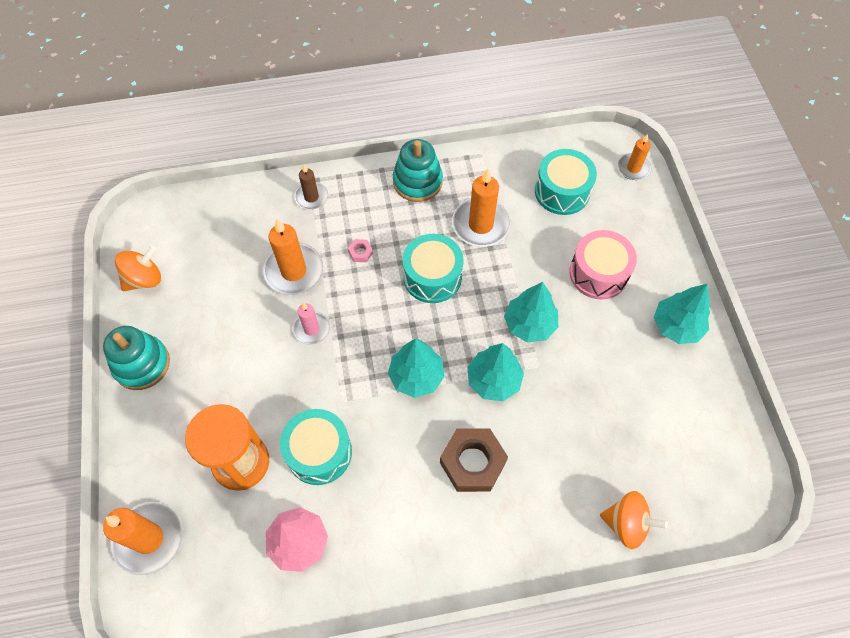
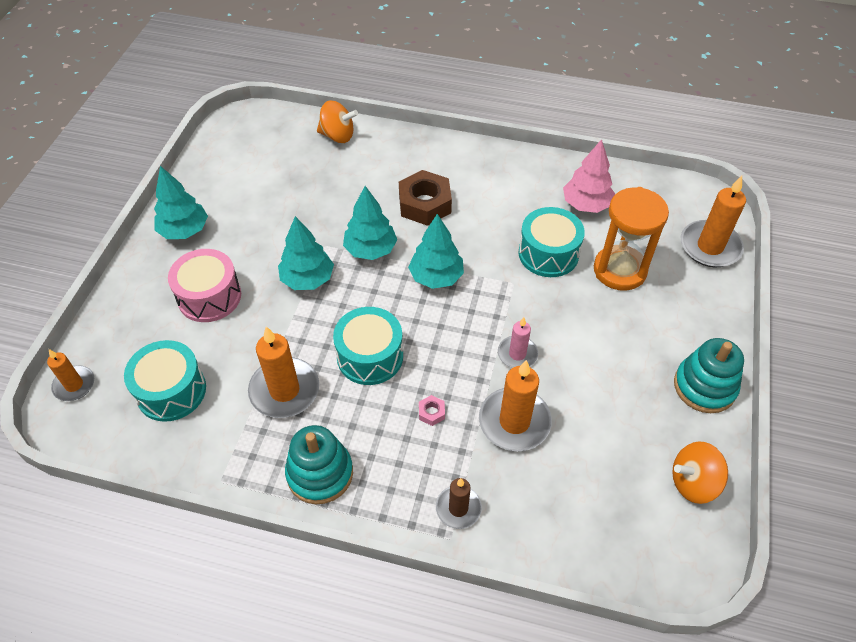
camera: 155 degrees left, 10 degrees down
(626, 524) = (338, 136): orange spinning top -> orange spinning top turned 150 degrees clockwise

